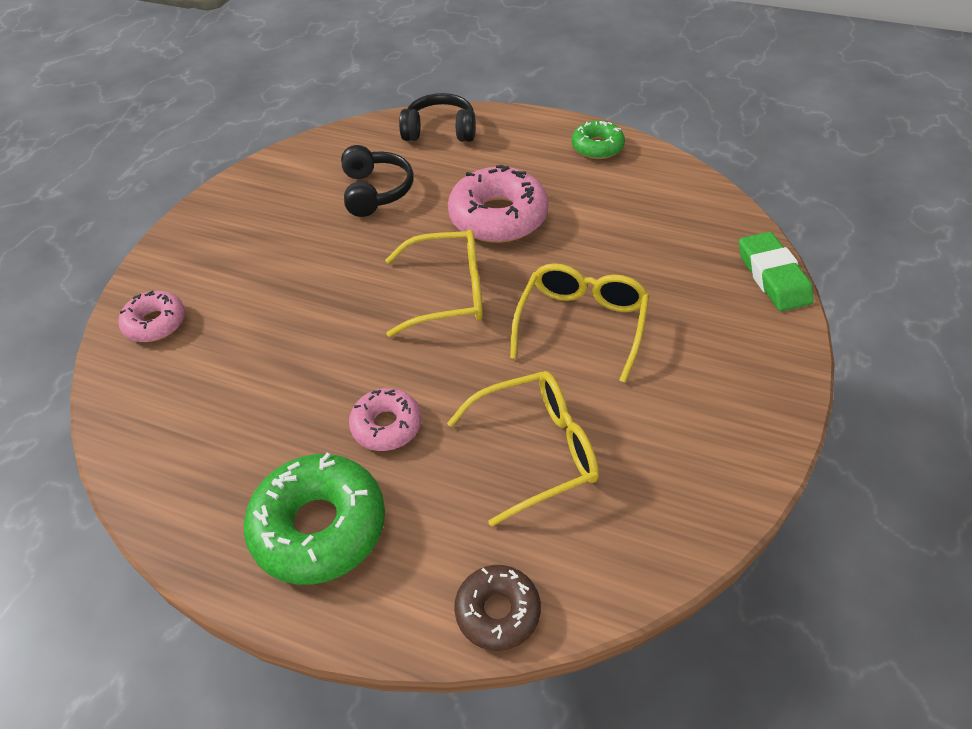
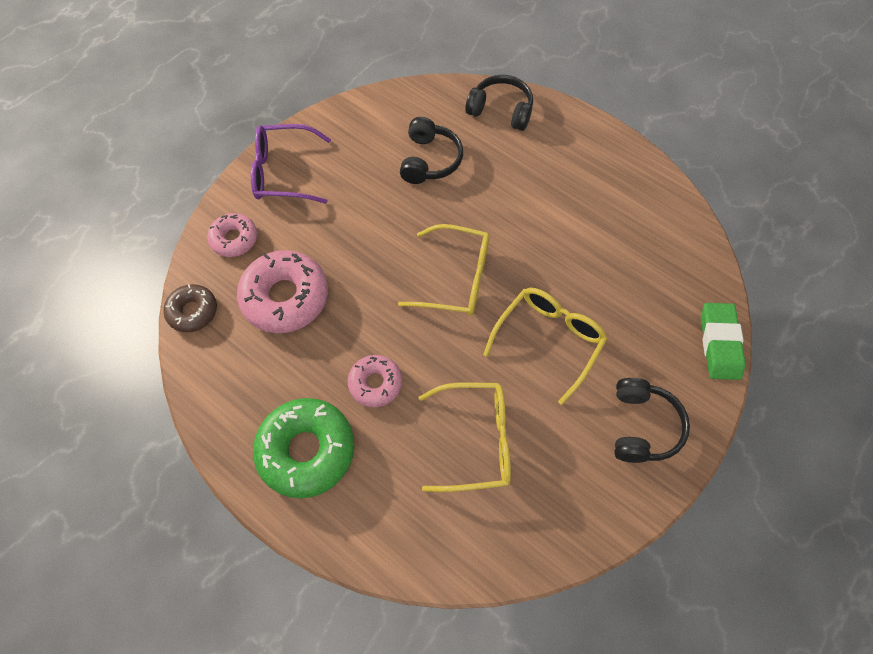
camera: 15 degrees right, 15 degrees up
(202, 243) = (284, 172): none -> purple glasses
(497, 611) = (406, 556): brown donut -> brown donut (193, 311)
(498, 217) = (519, 216): pink donut -> pink donut (285, 297)
(597, 147) = (626, 166): green donut -> none
(728, 379) = (642, 426): none -> black headphones

